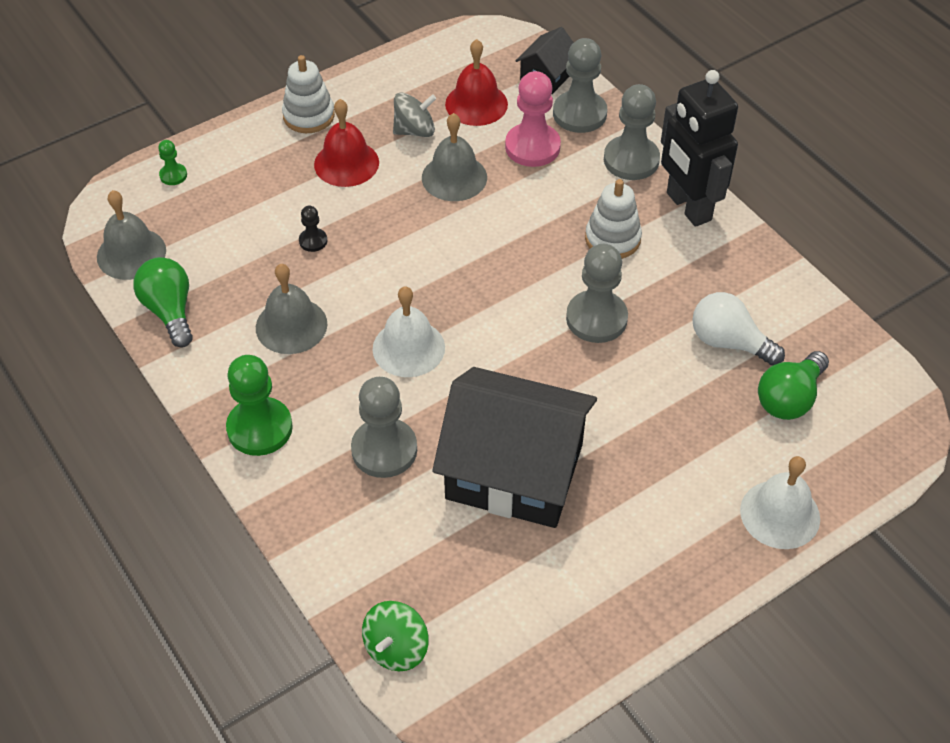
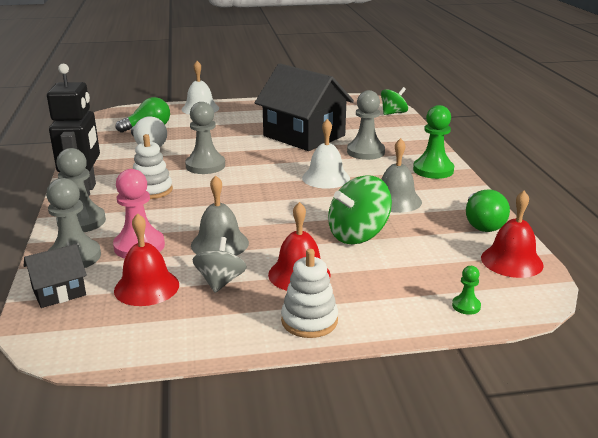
camera: 155 degrees left, 25 degrees down
(131, 253) = (511, 261): grey bell -> red bell
(313, 241) = (358, 235): black pawn -> green spinning top
(415, 130) = (220, 282): grey spinning top -> grey spinning top turned 90 degrees clockwise

